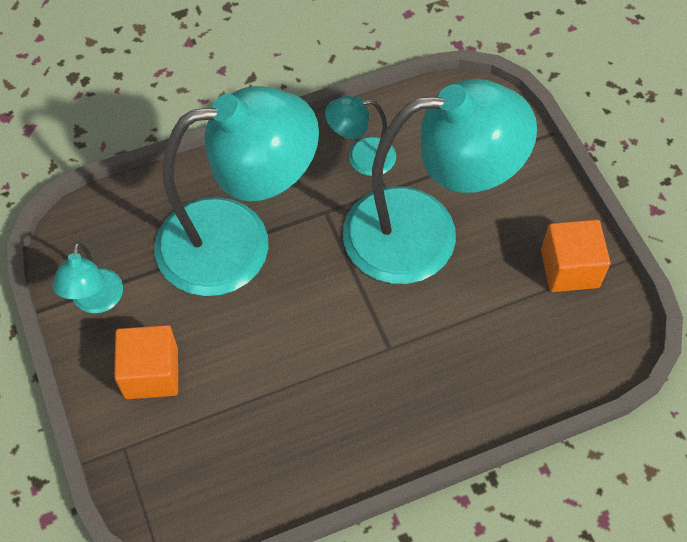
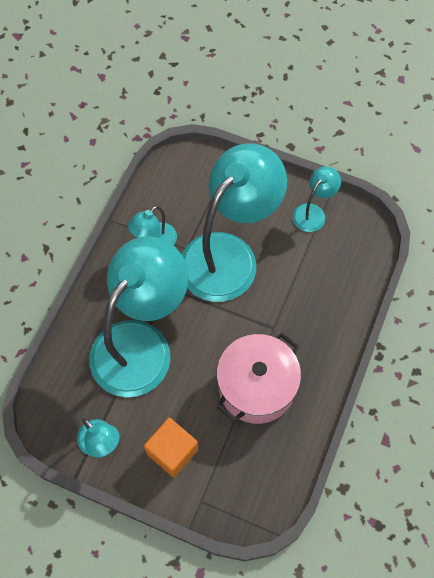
camera: 45 degrees left, 5 degrees up
(305, 390) = (256, 387): none -> pink pot
(569, 268) = (313, 212): orange cube -> turquoise lamp

